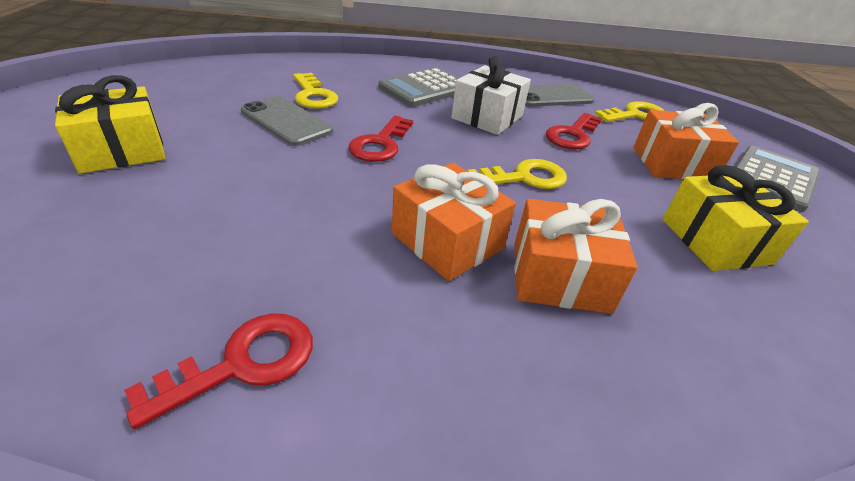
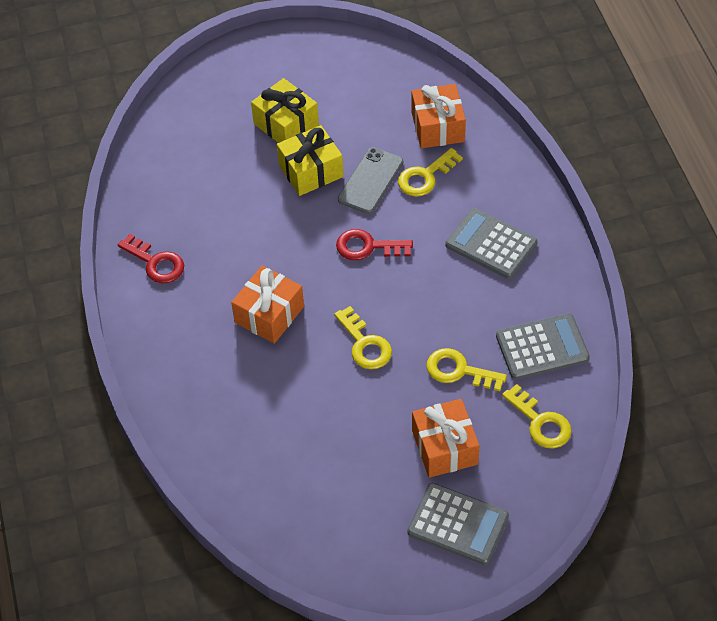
camera: 80 degrees right, 15 degrees up
(487, 117) = (458, 303): white gift -> none
(551, 96) = (542, 347): grey phone -> grey calculator
(560, 277) = (260, 374): orange gift -> orange gift (438, 127)
(572, 135) = (459, 371): red key -> yellow key
(715, 241) = (336, 463): yellow gift -> yellow gift (311, 171)

